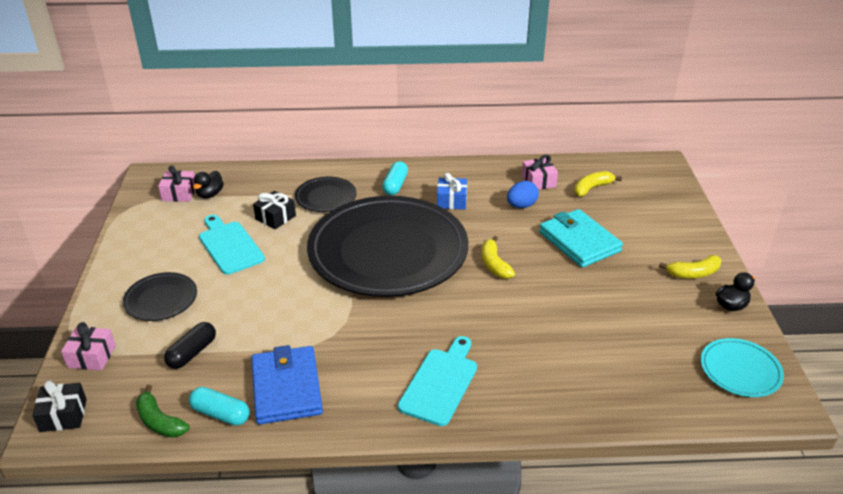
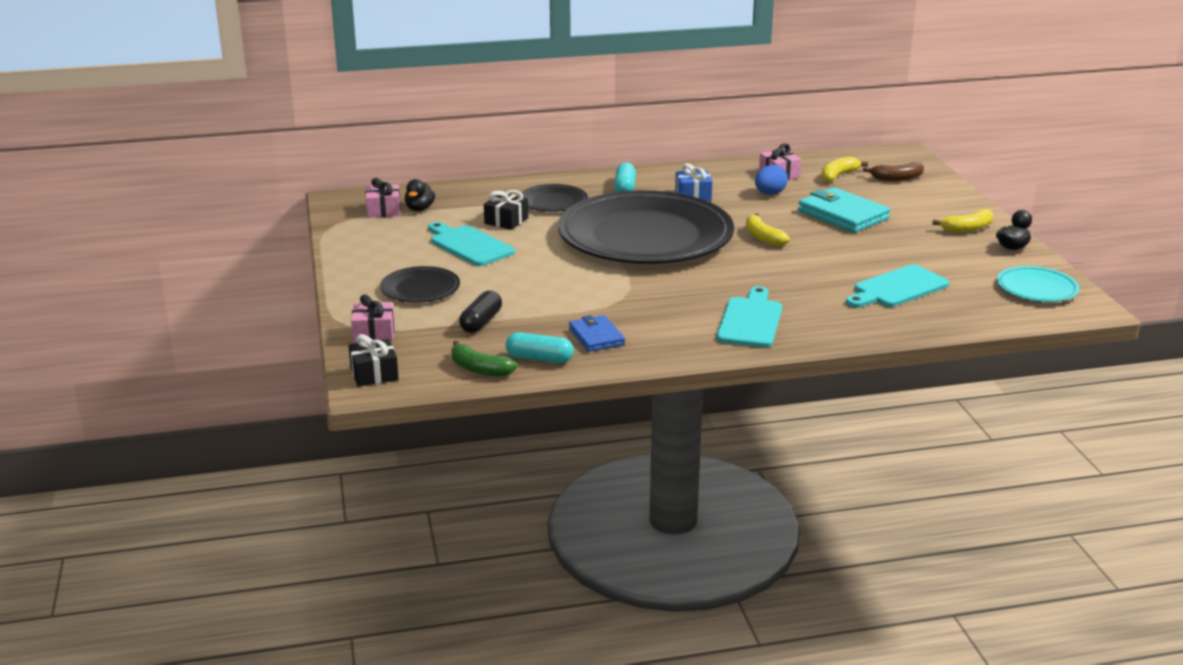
camera: 10 degrees left, 10 degrees down
(286, 388) = (596, 337): blue wallet -> blue wallet, size x0.60
(599, 353) = (897, 288): none -> turquoise cutting board
(645, 197) = (896, 178): none -> brown banana

